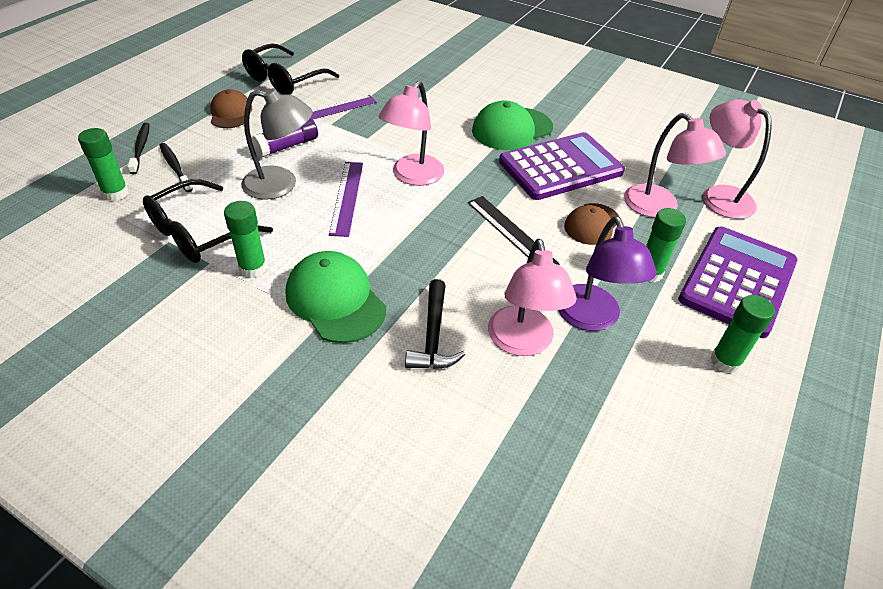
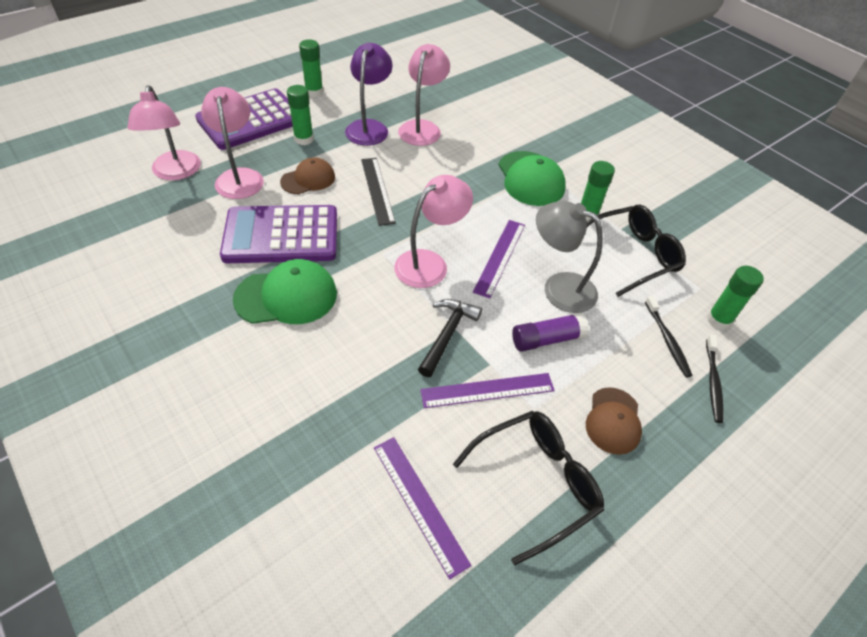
camera: 160 degrees left, 5 degrees up
(352, 63) = (419, 503): none -> purple ruler
(433, 336) = (474, 144): black hammer -> black hammer (447, 334)

